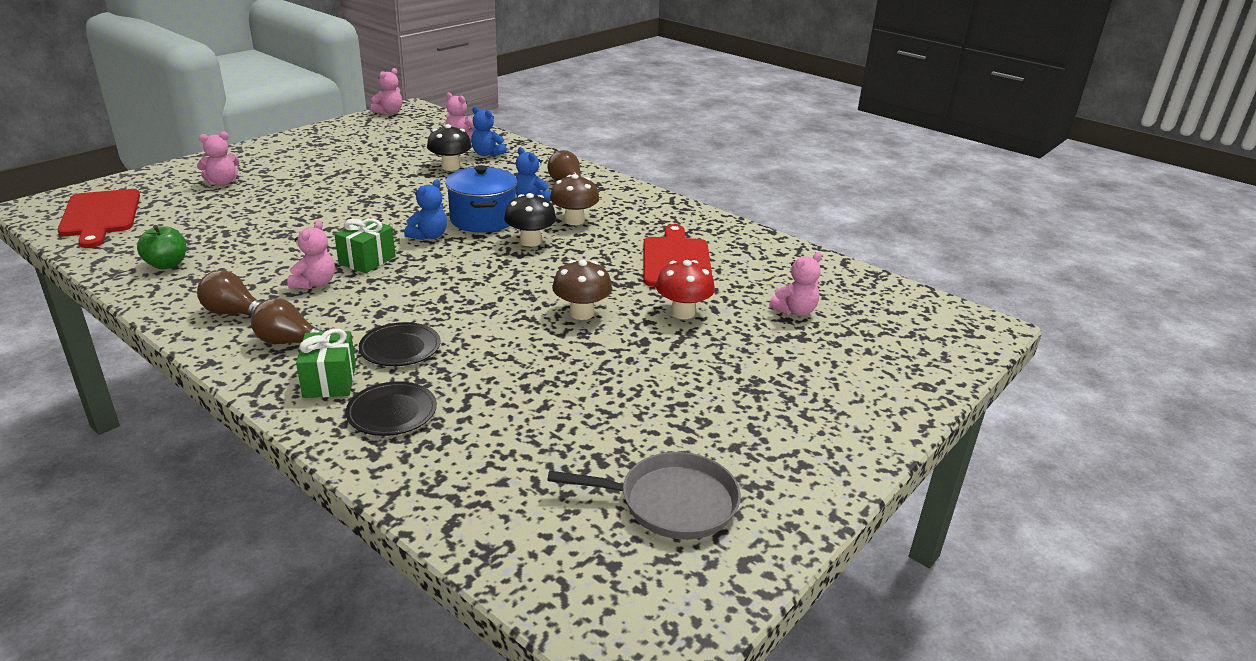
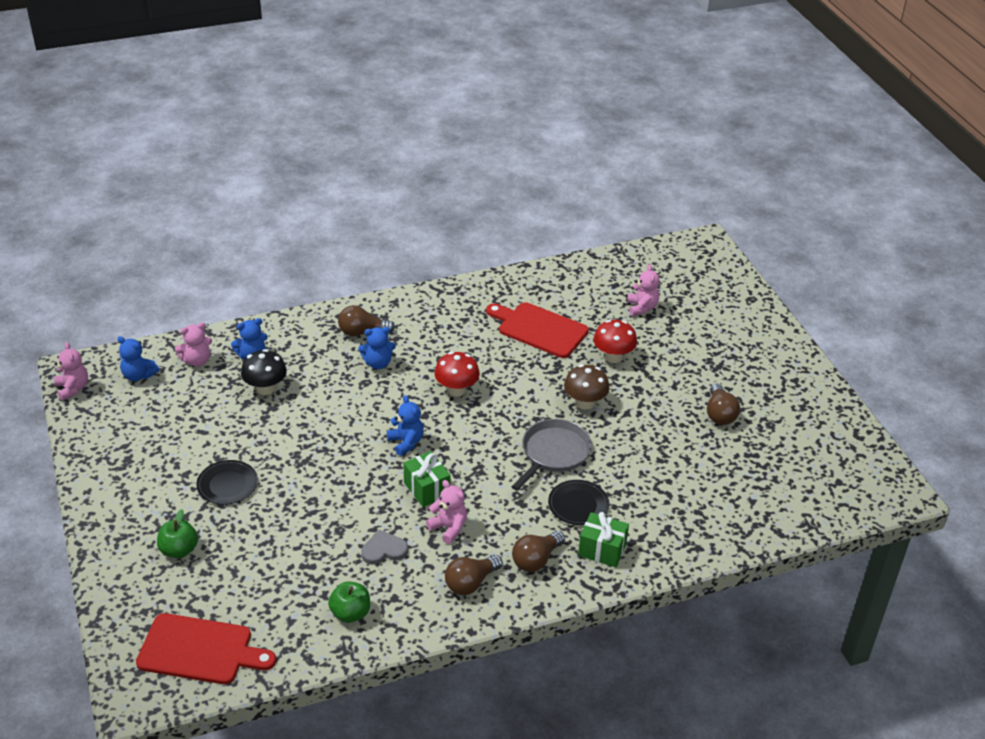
camera: 60 degrees left, 10 degrees up
(222, 182) = (179, 550): pink teddy bear -> green apple
(264, 260) = (384, 550): none -> grey heart
(392, 412) = (656, 528): black plate -> black plate (227, 484)
(424, 126) = (138, 375): none -> blue teddy bear
(483, 219) = (396, 402): blue pot -> none
(530, 241) = (456, 390): black mushroom -> red mushroom
(574, 220) = (436, 354): brown mushroom -> none
(658, 412) = (719, 414): none -> brown light bulb
(672, 502) = (802, 442): grey pan -> grey pan (553, 453)

